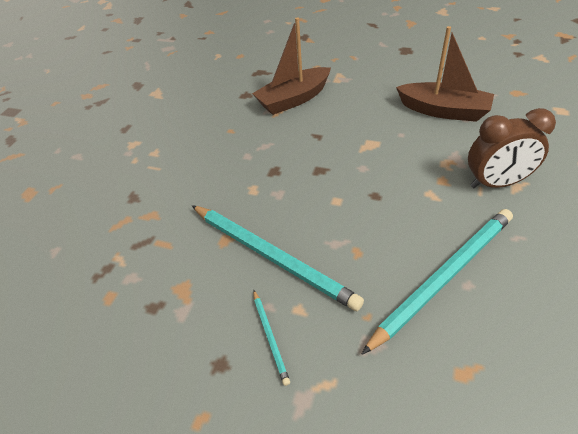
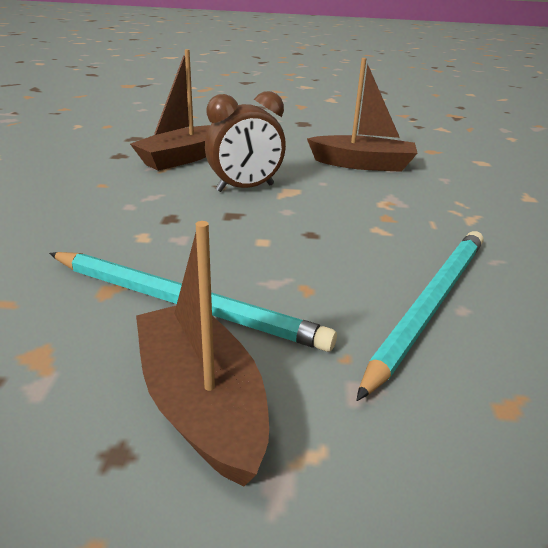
camera: 20 degrees left, 15 degrees down
(270, 337) = (201, 402): turquoise pencil -> brown boat
(496, 183) = (447, 217): brown clock -> brown clock (245, 188)

